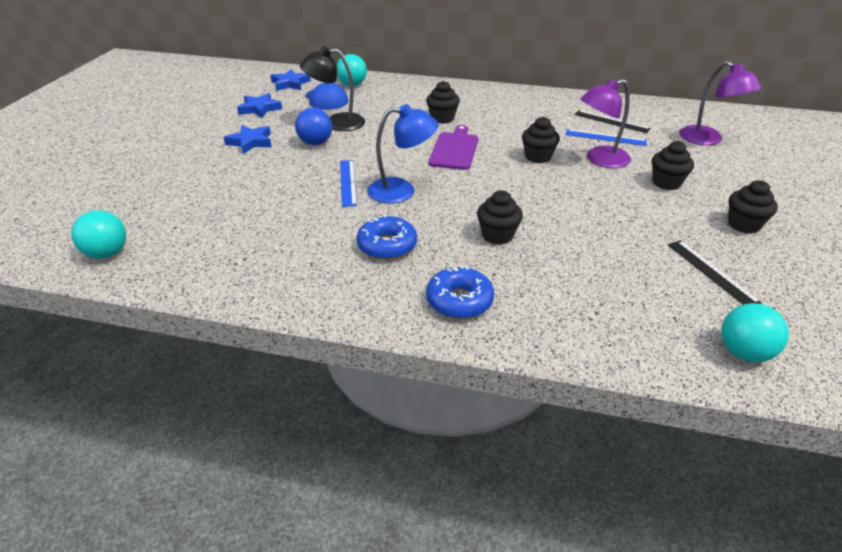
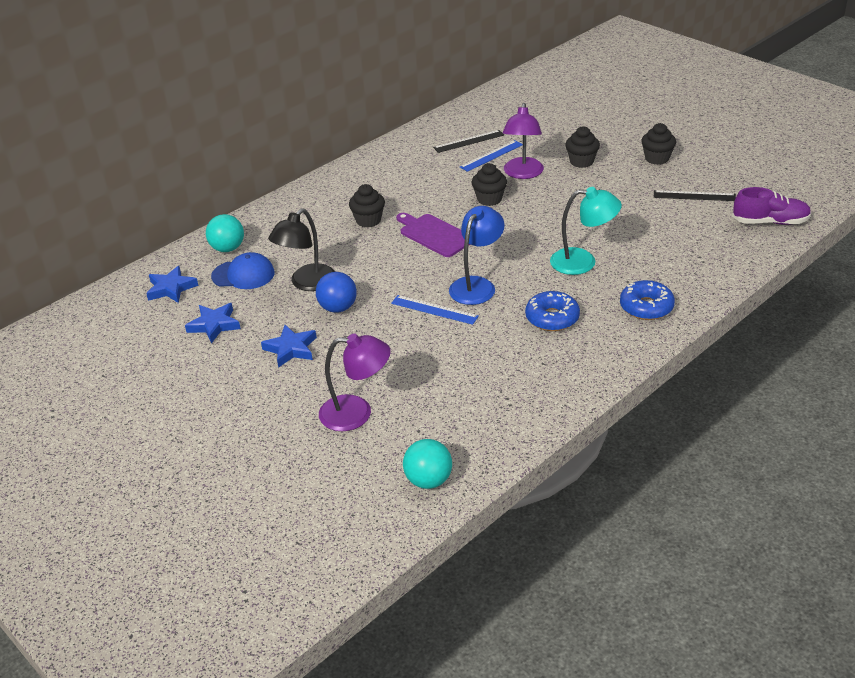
camera: 55 degrees left, 0 degrees up
(497, 235) = (583, 262): black cupcake -> turquoise lamp
(708, 140) = (541, 115): purple lamp -> purple lamp (357, 413)
(744, 352) = (770, 222): turquoise ball -> purple shoe

